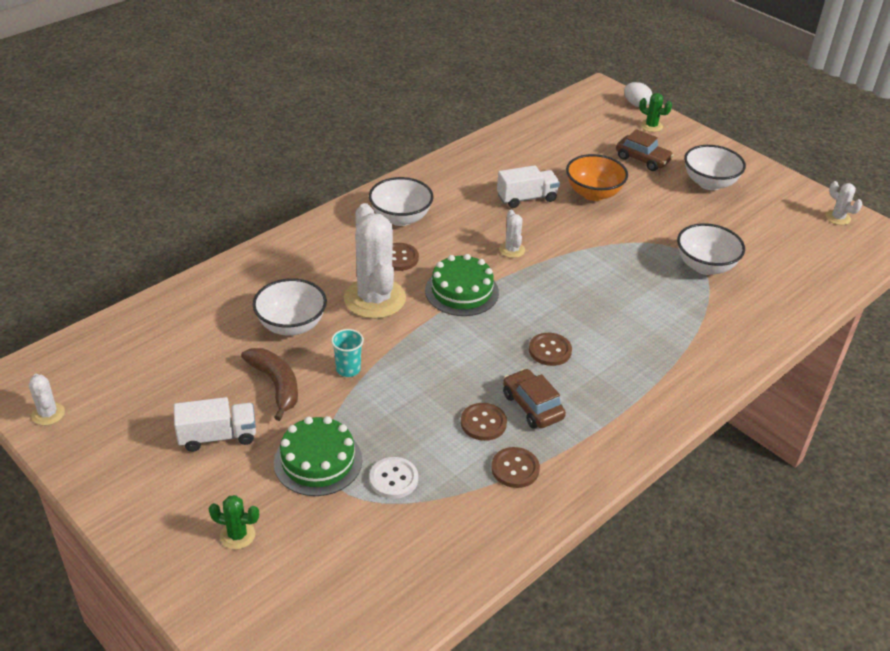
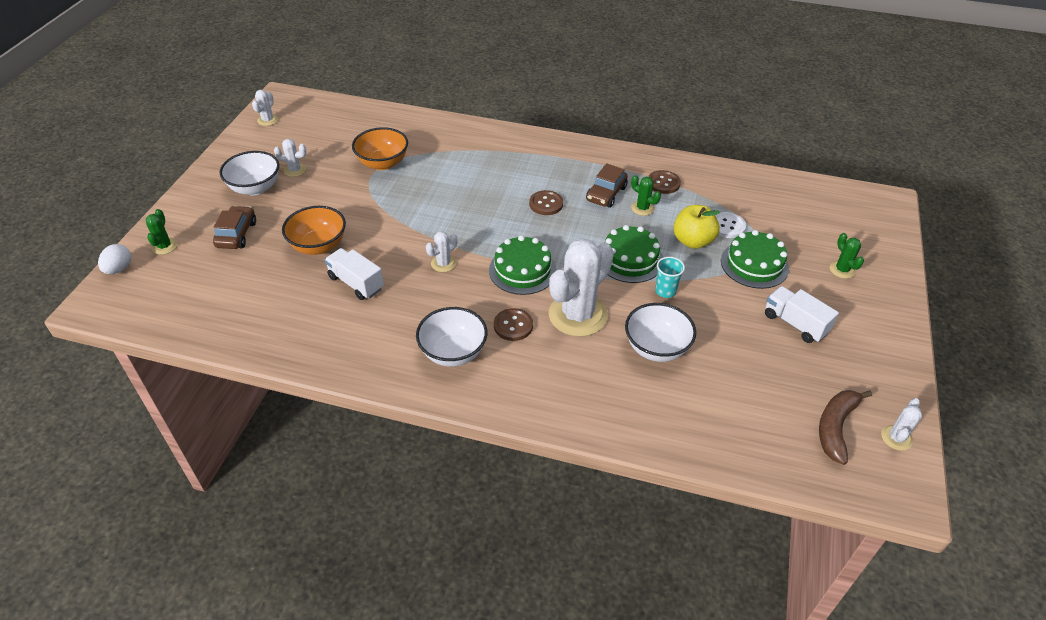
camera: 120 degrees left, 5 degrees up
(276, 385) = (721, 321): brown banana -> brown banana (835, 427)
(396, 433) = (692, 241): none -> yellow apple
(413, 368) = (630, 259): none -> green cake
(483, 423) = (642, 208): brown button -> green cactus
(705, 266) = (383, 163): white bowl -> orange bowl
(727, 211) = (295, 170): none -> white cactus

